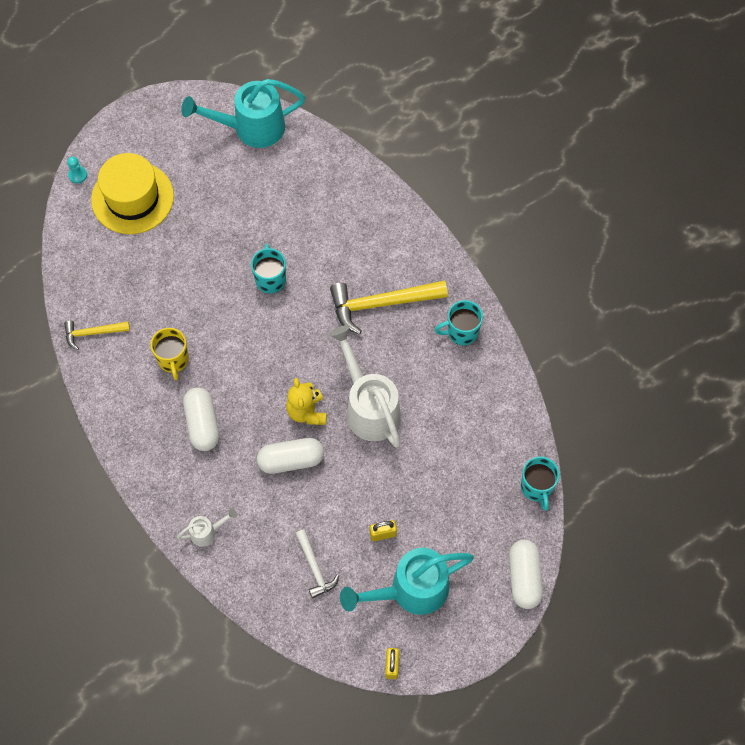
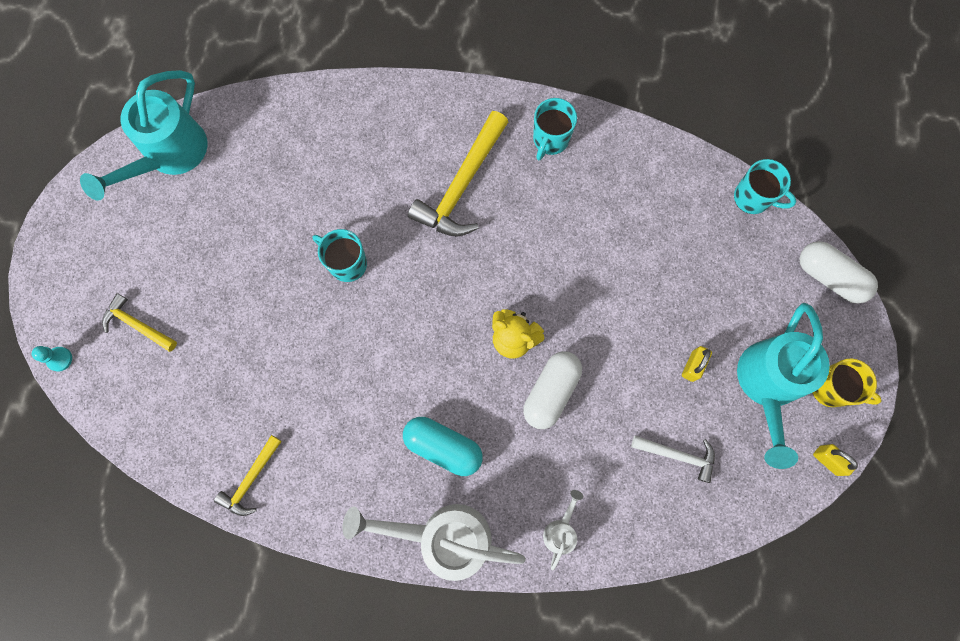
camera: 50 degrees left, 10 degrees up
(132, 198) = (137, 325): yellow hat -> yellow hammer
(173, 360) = (351, 422): yellow mug -> yellow mug (831, 388)
(202, 424) = (443, 446): white capsule -> turquoise capsule
(369, 407) = (556, 278): white watering can -> white watering can (444, 536)

